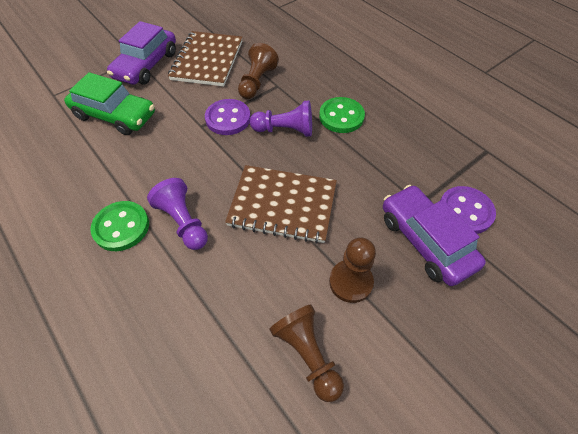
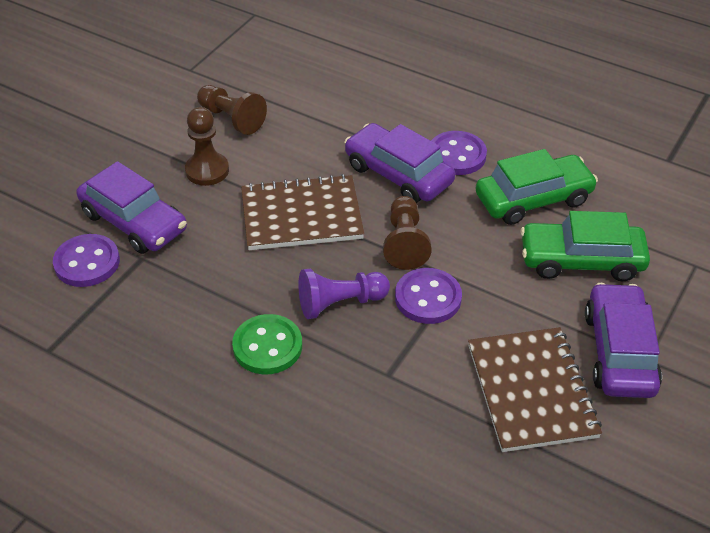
camera: 160 degrees right, 10 degrees down
(101, 167) = (533, 199): none -> green car
(121, 227) = (457, 155): green button -> purple button
(183, 222) = (398, 174): purple pawn -> purple car
(257, 82) = (423, 371): brown pawn -> brown pawn (405, 243)

